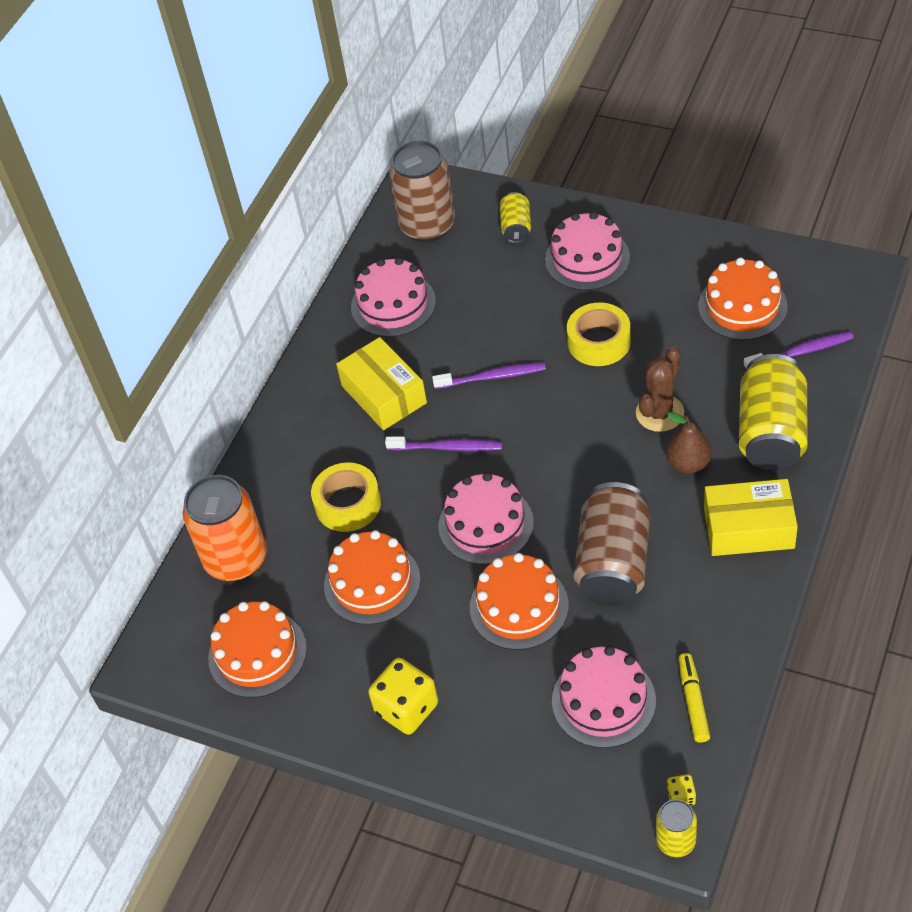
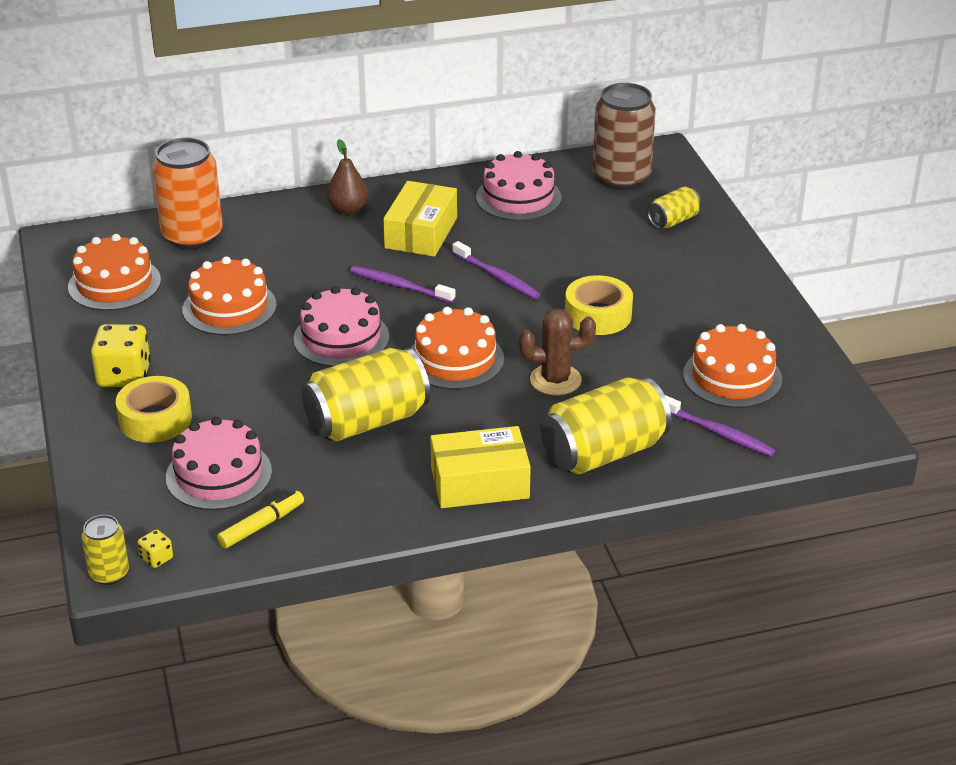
camera: 45 degrees right, 15 degrees down
(348, 504) = (294, 263): yellow tape -> yellow tape (155, 419)
(447, 447) = (399, 286): purple toothbrush -> purple toothbrush turned 150 degrees clockwise
(519, 606) = (274, 390): orange cake -> orange cake (455, 359)
(587, 258) = (684, 270): pink cake -> none
(613, 562) = (366, 421): brown can -> yellow can
(688, 463) = (516, 419): brown pear -> brown pear (348, 209)
(749, 528) = (479, 483): yellow box -> yellow box turned 60 degrees counterclockwise

